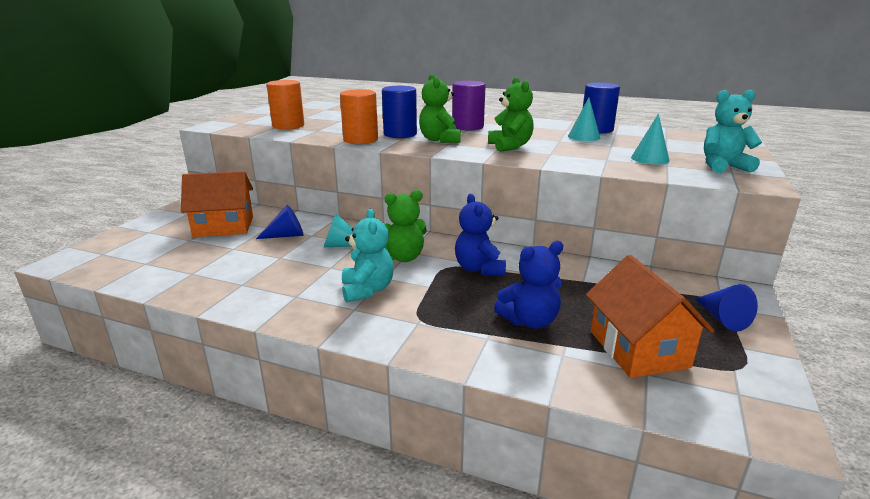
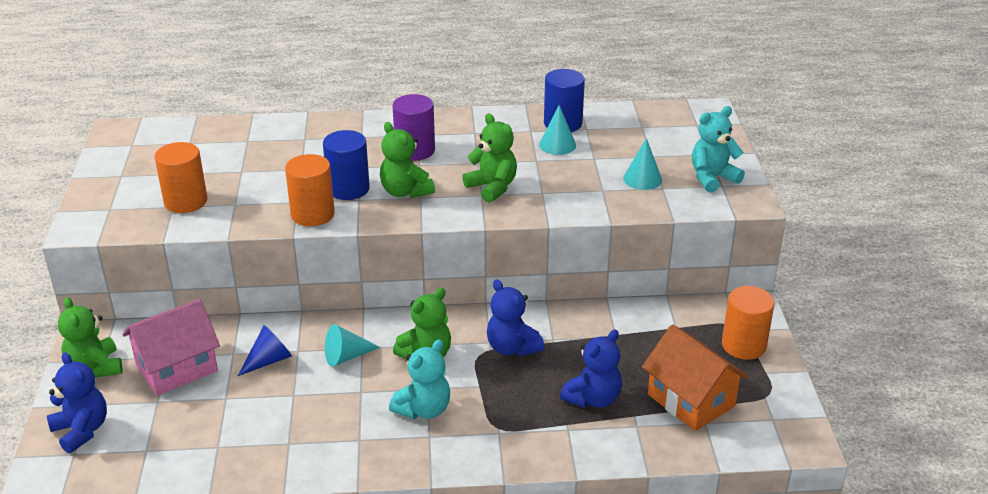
camera: 25 degrees left, 10 degrees up
(124, 243) = (82, 430): none -> blue teddy bear
(178, 216) = (95, 368): none -> green teddy bear
(224, 226) = (177, 368): orange house -> pink house
(367, 290) = (423, 409): turquoise teddy bear -> turquoise teddy bear turned 75 degrees clockwise
(722, 318) = (743, 345): blue cone -> orange cylinder

